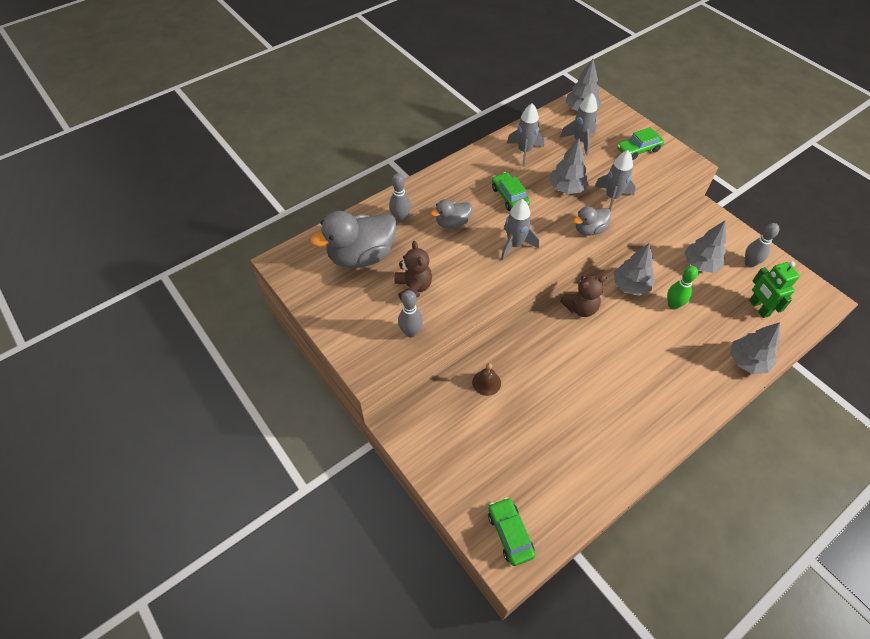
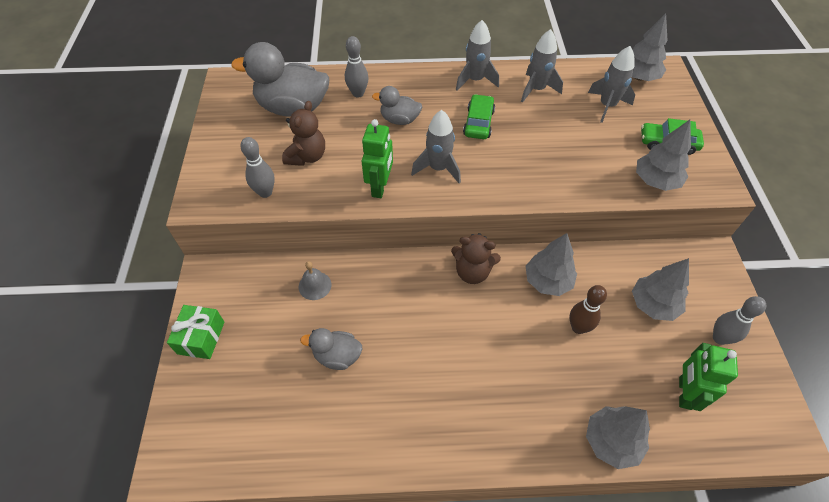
camera: 35 degrees right, 0 degrees up
(443, 471) = (201, 337): none -> green gift
(486, 382) = (315, 285): brown bell -> grey bell
(489, 281) = (380, 187): none -> green robot
(510, 533) = (198, 435): green car -> none
(566, 188) = (546, 143): grey tree -> grey tree (655, 181)
(589, 230) = (530, 193): grey duck -> grey duck (337, 356)
(612, 198) = (588, 175): grey rocket -> grey rocket (475, 80)
(673, 305) = (578, 327): green bowling pin -> brown bowling pin

